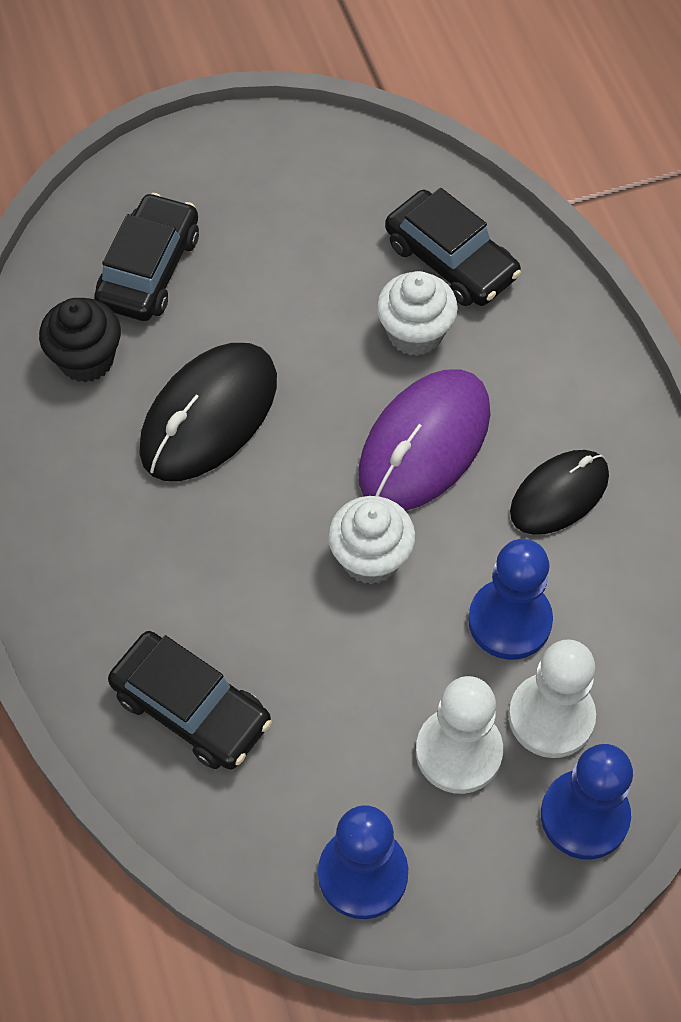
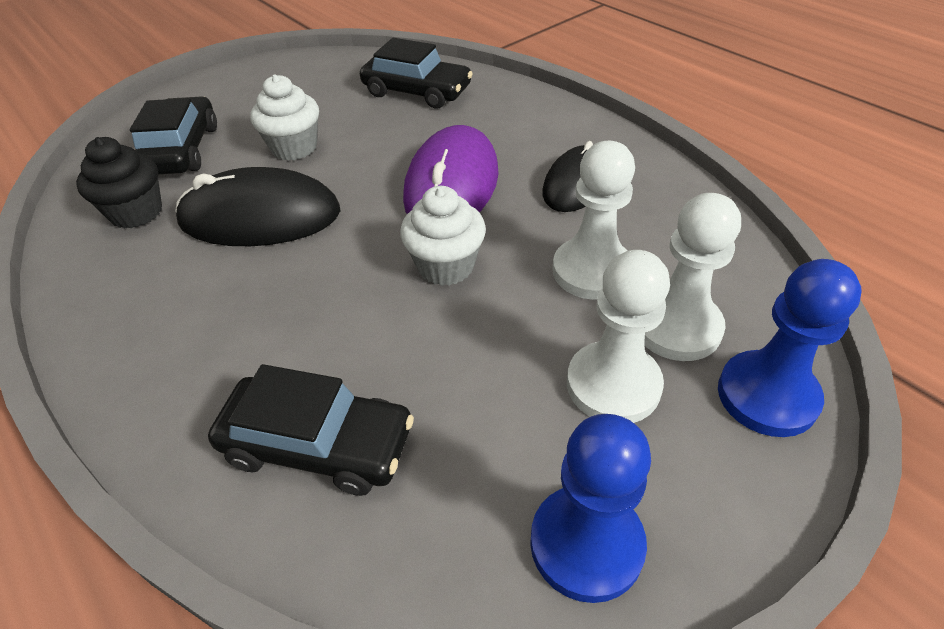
camera: 20 degrees left, 15 degrees down
(209, 415) = (260, 217): black mouse -> black mouse turned 75 degrees clockwise
(415, 333) = (410, 130): white cupcake -> white cupcake (294, 148)
(509, 621) = (592, 271): blue pawn -> white pawn

